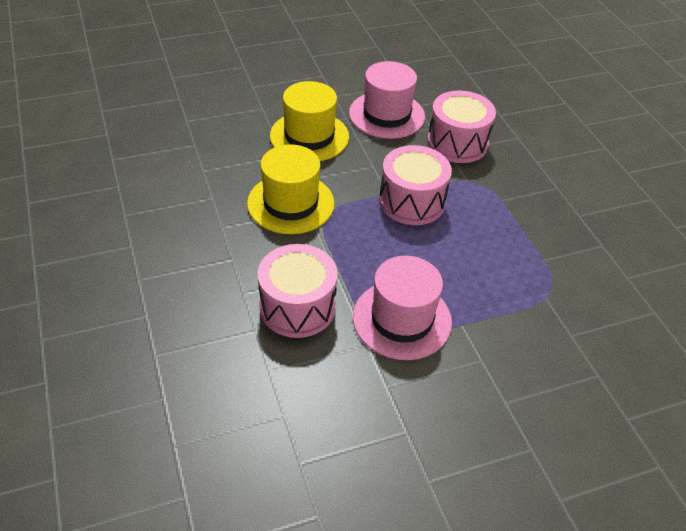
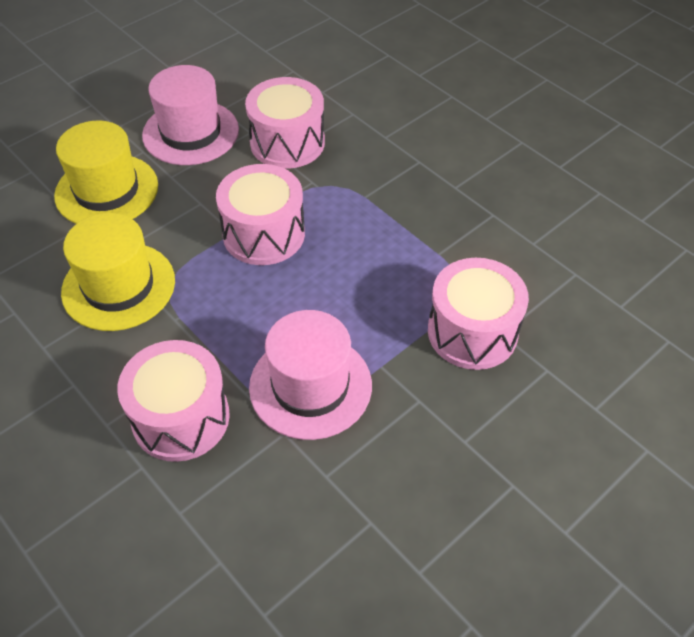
camera: 20 degrees left, 5 degrees up
(547, 325) = (472, 332): none -> pink drum

